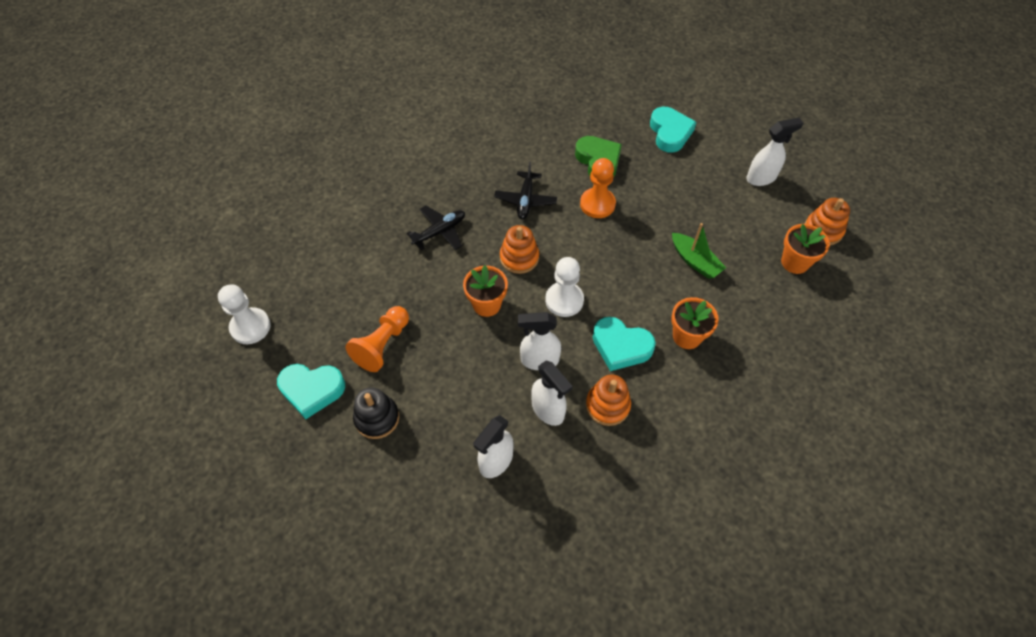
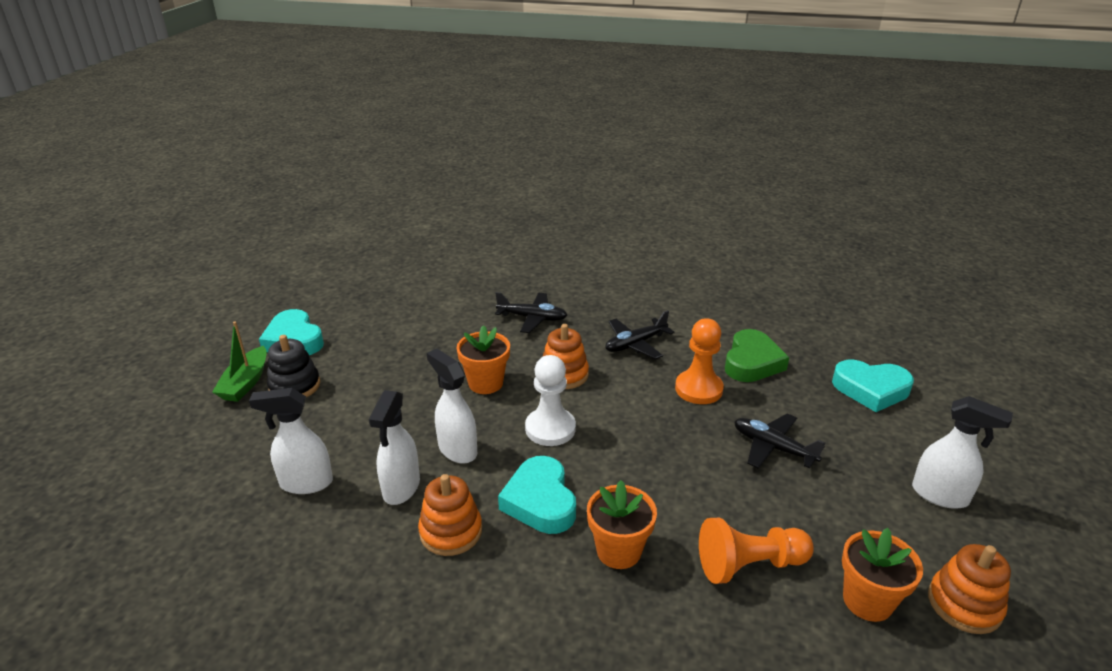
camera: 50 degrees right, 25 degrees down
(250, 327) = (329, 284): white pawn -> none
(382, 345) = (376, 350): orange pawn -> orange pawn (749, 565)
(670, 133) = (871, 389): turquoise heart -> turquoise heart turned 60 degrees clockwise
(673, 212) = (773, 448): none -> black plane
(695, 261) = (732, 501): green boat -> green boat (245, 383)

